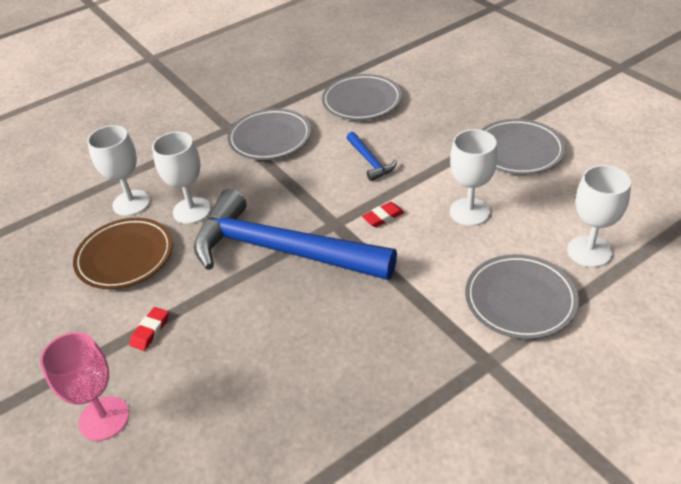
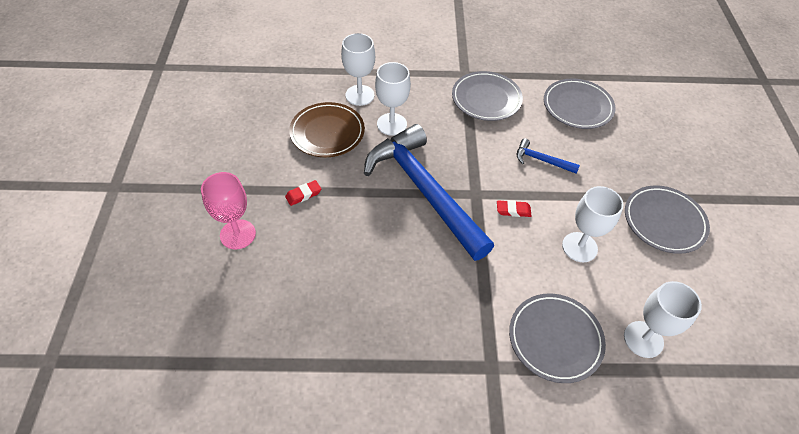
camera: 30 degrees right, 10 degrees up
(370, 161) = (541, 160): blue hammer -> blue hammer turned 105 degrees clockwise

